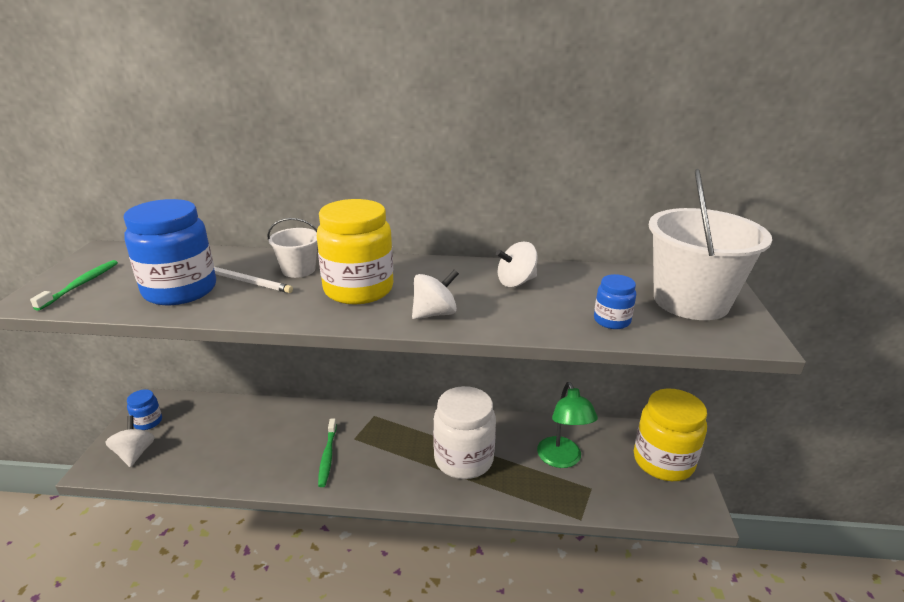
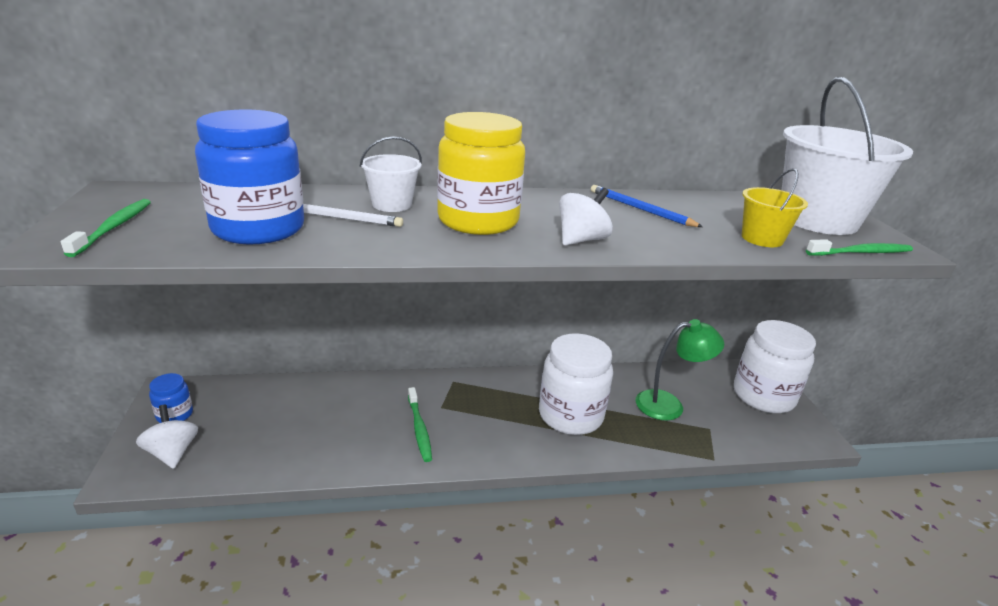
camera: 15 degrees left, 0 degrees up
(516, 282) = (640, 209): white spinning top -> blue pencil
(562, 459) = (669, 405): green lamp -> green lamp turned 75 degrees counterclockwise
(612, 321) = (762, 239): blue jar -> yellow bucket
(663, 461) = (763, 396): yellow jar -> white jar
(704, 342) = (860, 253): none -> green toothbrush

